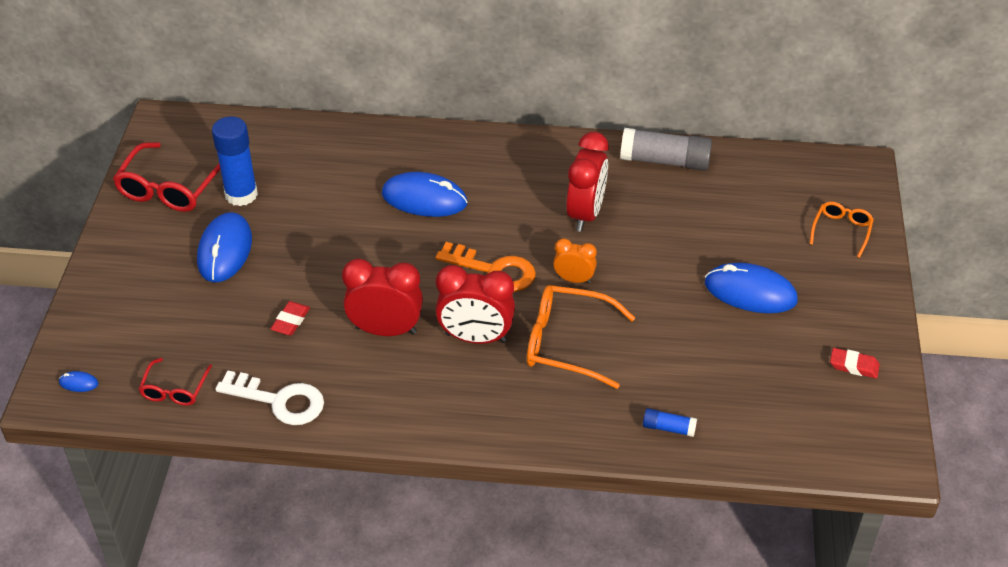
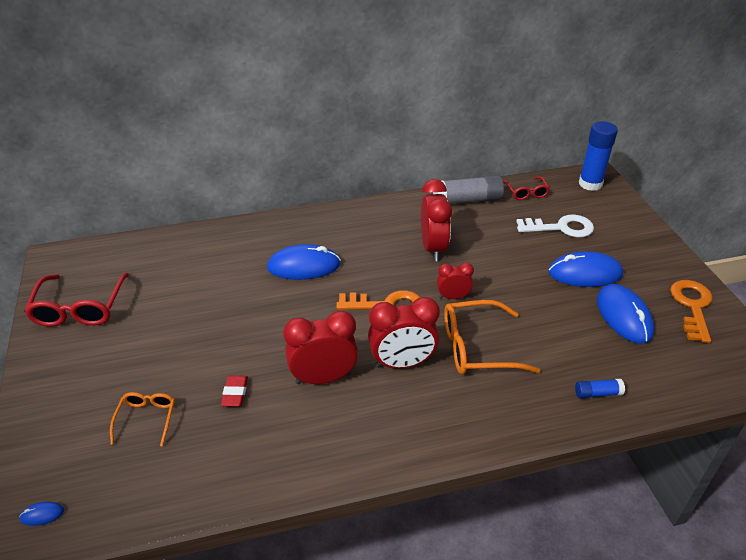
camera: 20 degrees left, 5 degrees down
(175, 389) = (147, 490): red glasses -> red glasses (526, 192)
(225, 250) = (149, 348): blue mouse -> blue mouse (624, 316)
(241, 194) = (147, 299): blue glue stick -> blue glue stick (590, 184)
(279, 400) = (255, 470): white key -> white key (561, 228)
(574, 279) = (453, 297): orange clock -> red clock
(841, 231) = (615, 218): orange glasses -> orange glasses (146, 419)
(854, 366) = (692, 306): red eraser -> orange key

